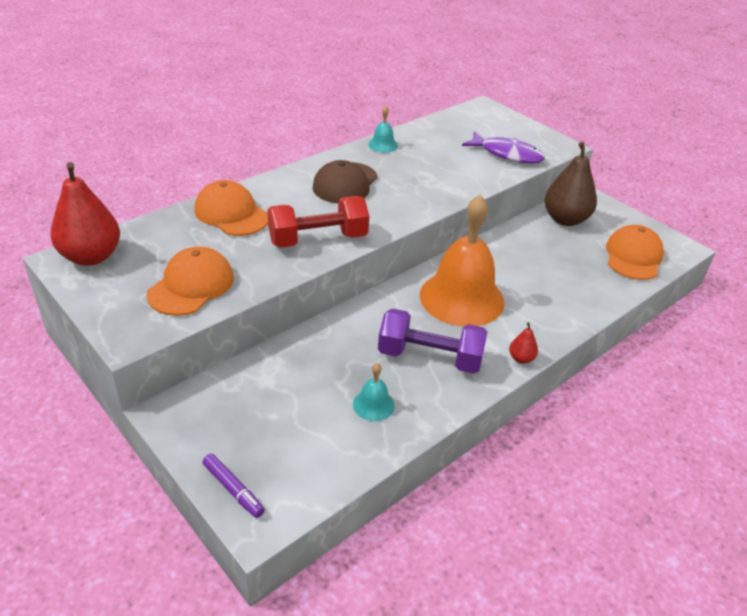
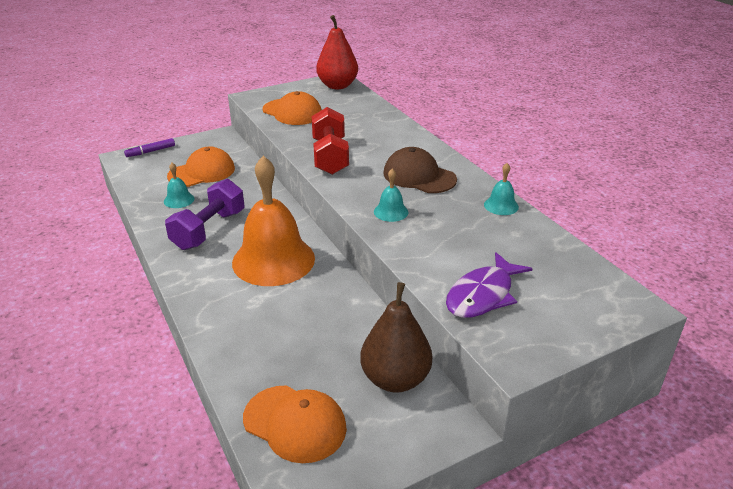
camera: 105 degrees right, 5 degrees down
(231, 214) = (377, 126): orange cap -> orange cap (202, 172)
(417, 195) = (391, 212): none -> turquoise bell
(521, 358) = (179, 277): red pear -> none

